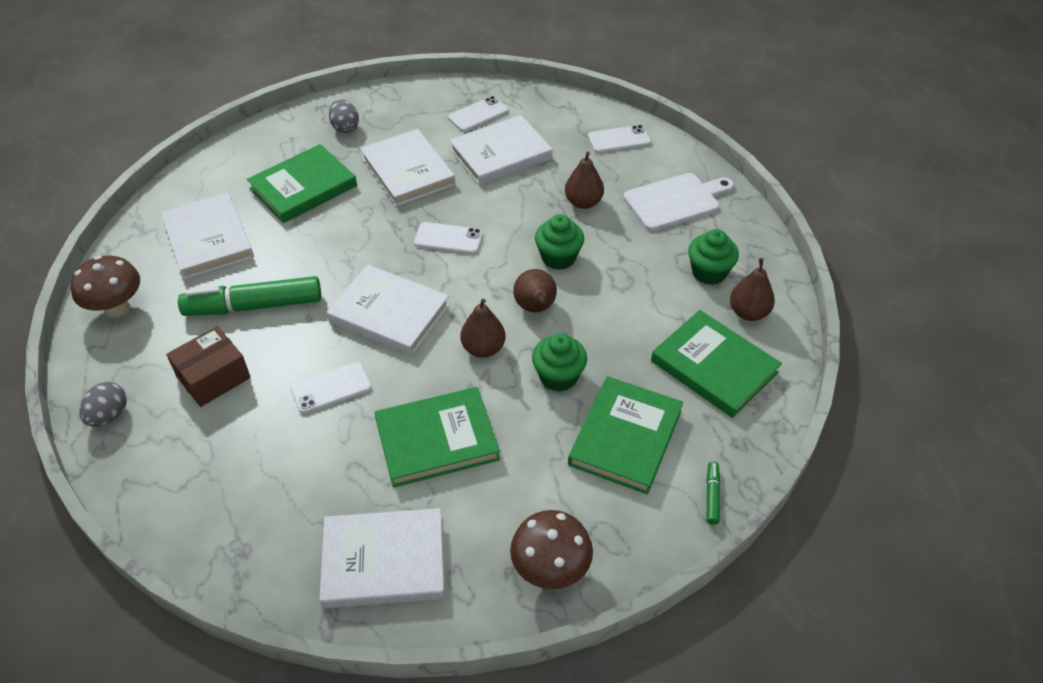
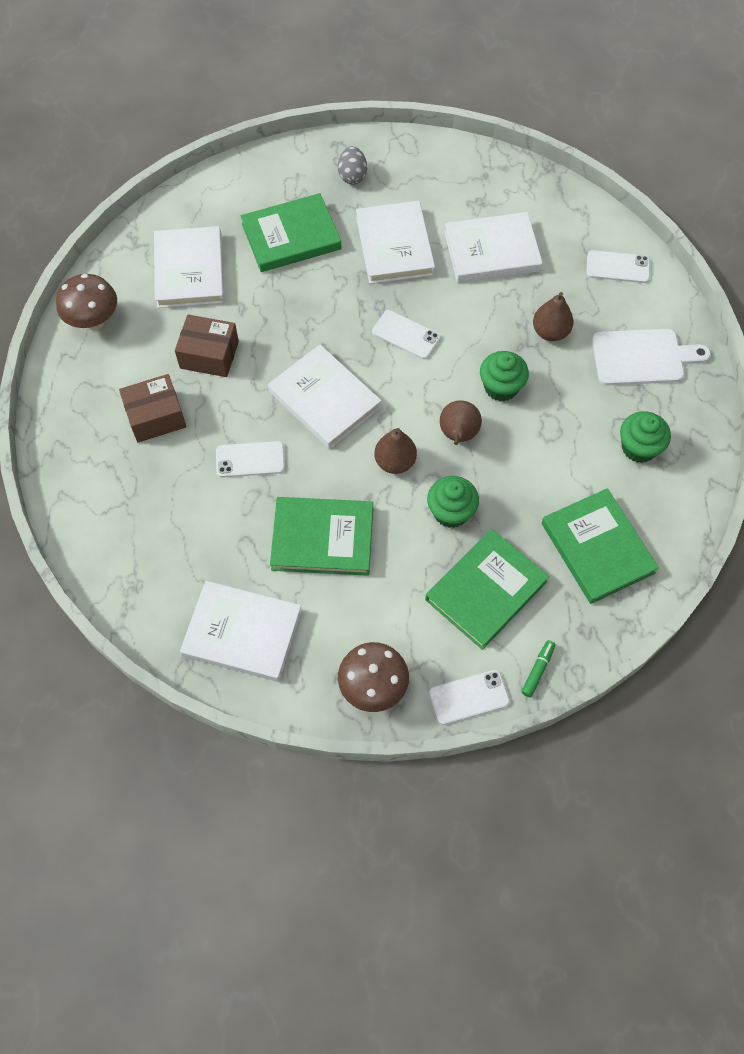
camera: 20 degrees right, 15 degrees up
(109, 415) = (63, 426): grey egg -> none
(254, 306) = (209, 355): green marker -> brown box
(478, 114) = (488, 196): white phone -> white phone (469, 697)
(748, 312) = (657, 503): brown pear -> none

